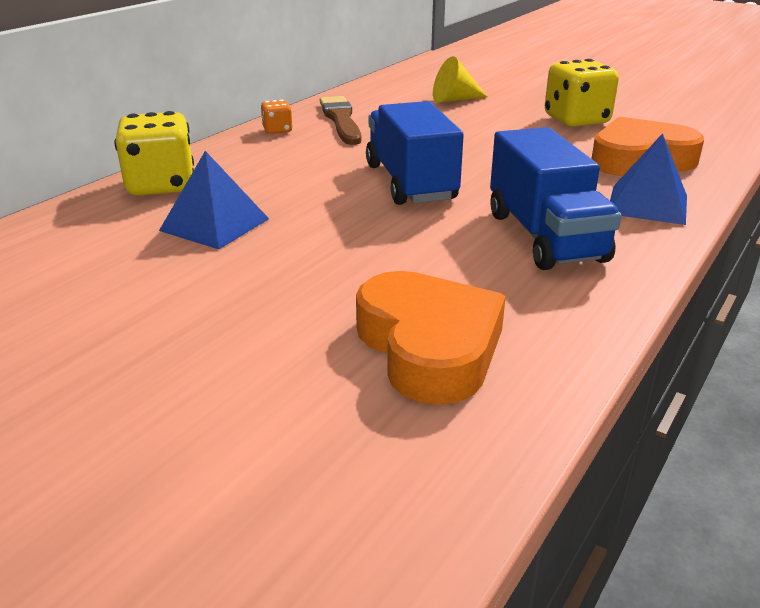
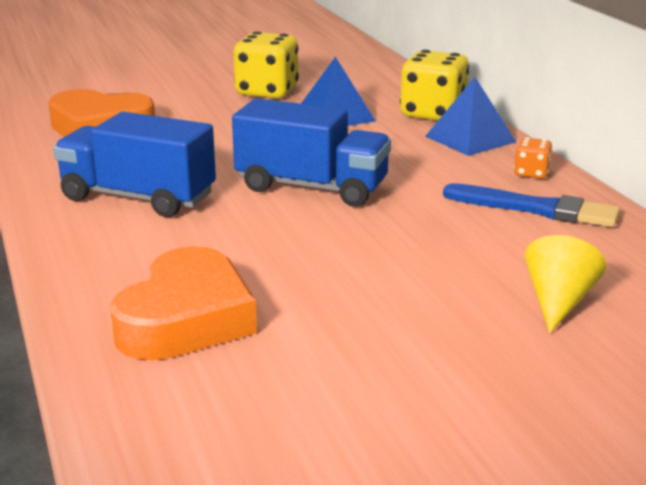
camera: 125 degrees right, 5 degrees down
(341, 120) = (536, 209): brown brush -> blue brush
(576, 120) = (364, 351): yellow dice -> yellow dice (267, 92)
(647, 204) = (103, 262): blue pyramid -> blue pyramid (470, 139)

